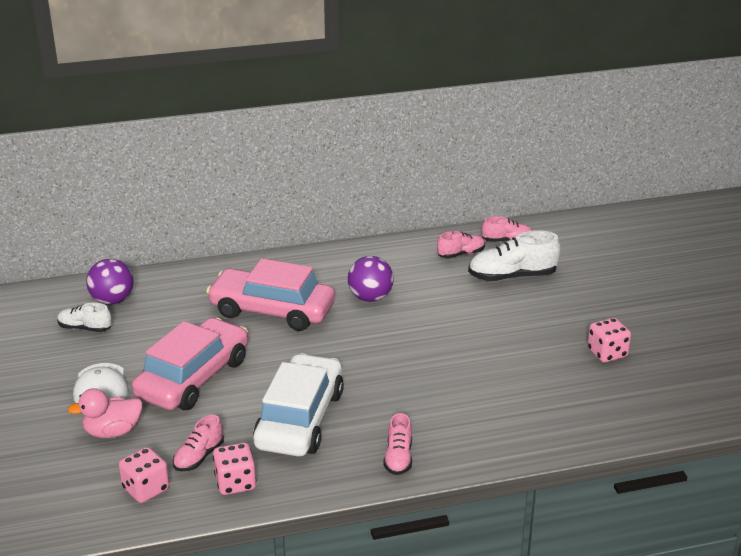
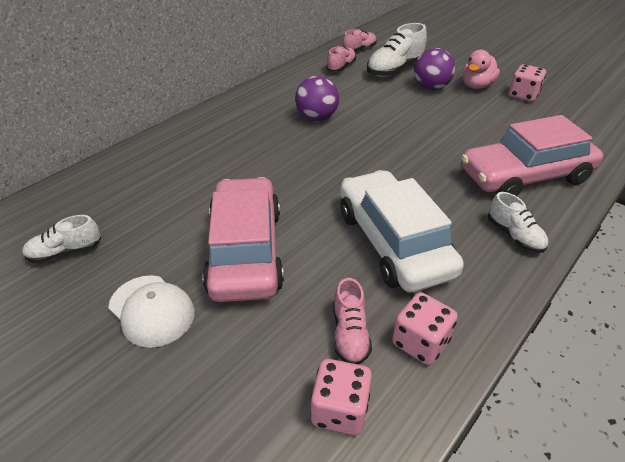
camera: 35 degrees left, 10 degrees up
(112, 300) = (71, 211): purple ball -> purple ball (431, 87)
(112, 432) = (222, 358): pink duck -> pink duck (476, 86)
(272, 310) = (248, 158): pink car -> pink car (525, 176)
(398, 457) = (514, 236): pink shoe -> white shoe

